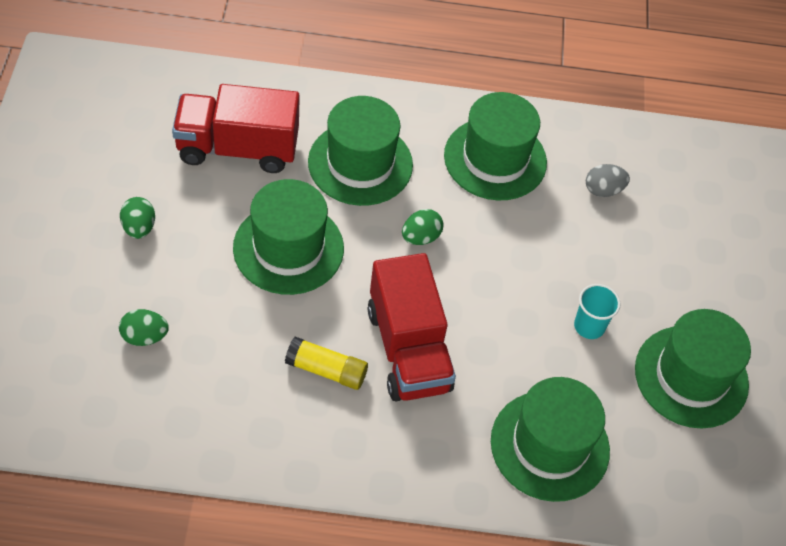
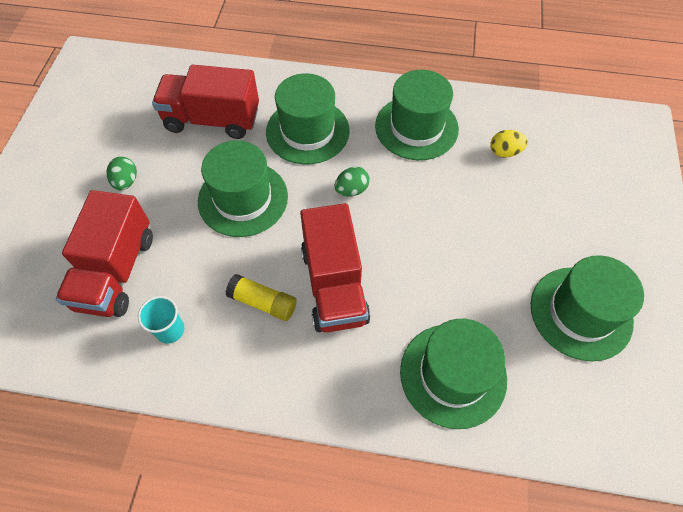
camera: 10 degrees right, 5 degrees up
(144, 337) = (116, 271): green egg -> red truck
(589, 326) = (490, 266): turquoise cup -> turquoise cup (170, 330)
(603, 190) = (504, 152): grey egg -> yellow egg

